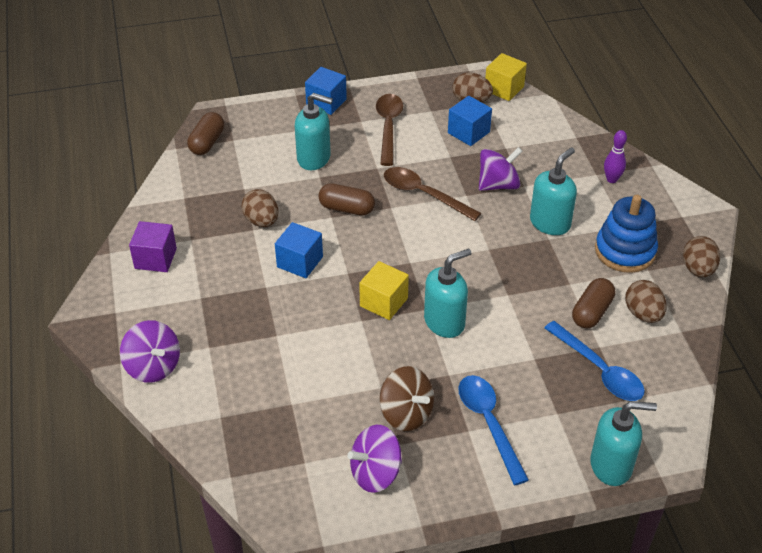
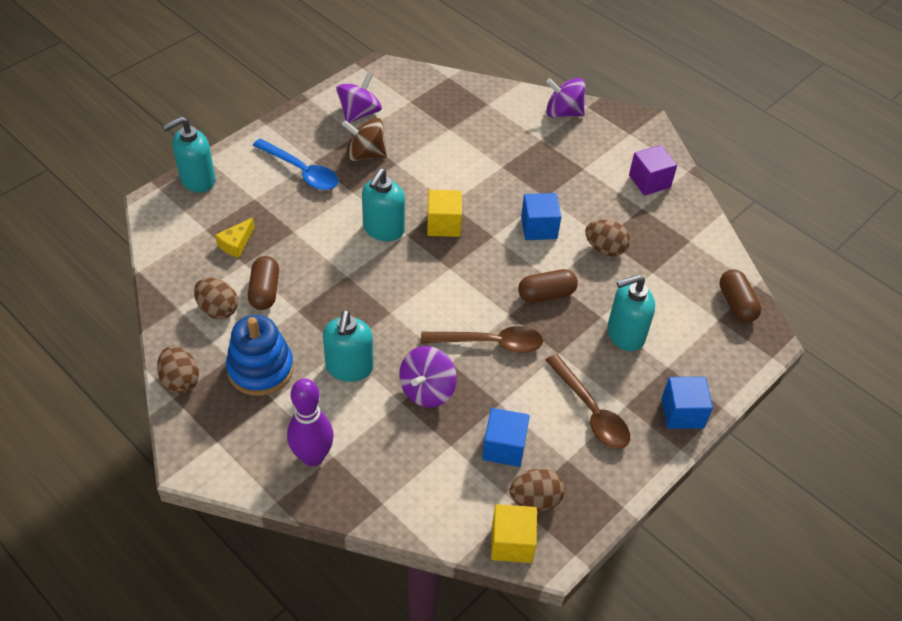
camera: 145 degrees right, 5 degrees up
(599, 370) = (236, 244): blue spoon -> yellow cheese
(612, 179) = (313, 456): purple bowling pin -> purple bowling pin, size x1.71

